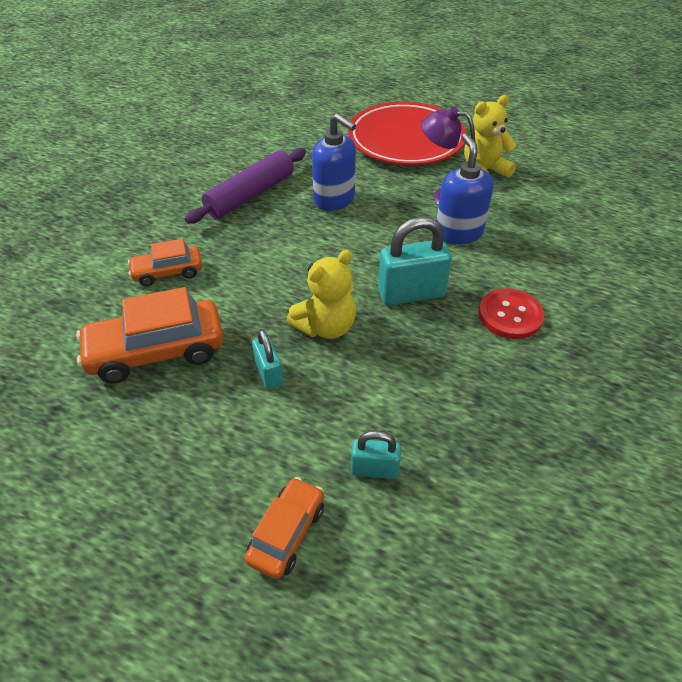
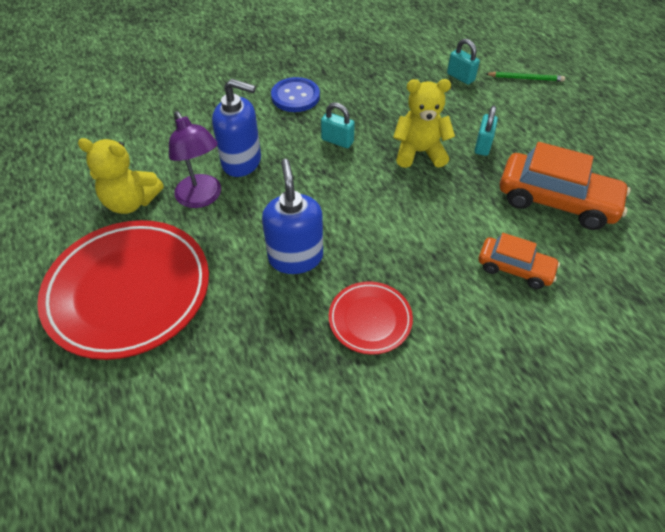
camera: 140 degrees left, 5 degrees up
(250, 195) = (370, 320): purple rolling pin -> red plate
(287, 533) = (525, 78): orange car -> green pencil
(411, 293) = (337, 141): turquoise padlock -> turquoise padlock, size x0.57
(458, 232) = (242, 162): blue soap dispenser -> blue soap dispenser turned 105 degrees counterclockwise
(510, 315) = (295, 96): red button -> blue button

